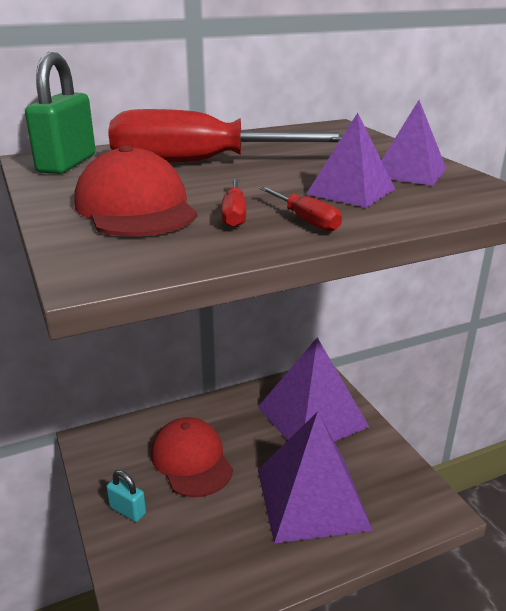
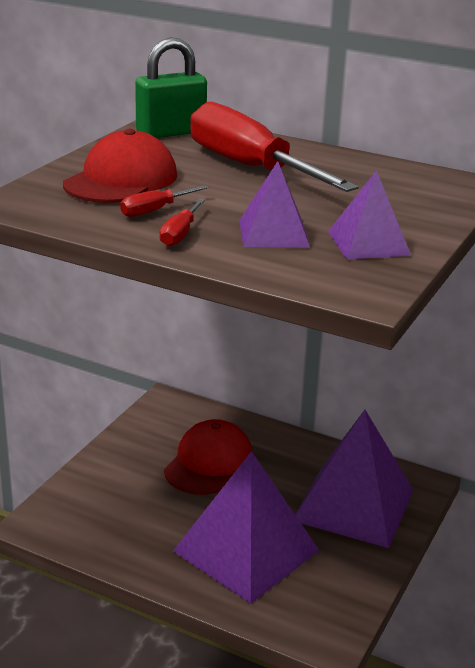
camera: 50 degrees right, 0 degrees up
(127, 510) = (121, 460): turquoise padlock -> none

